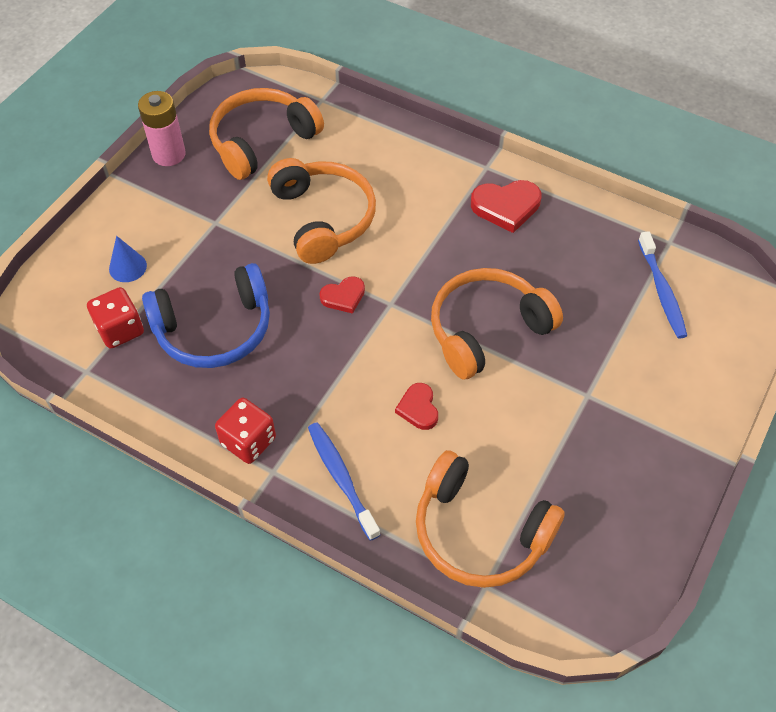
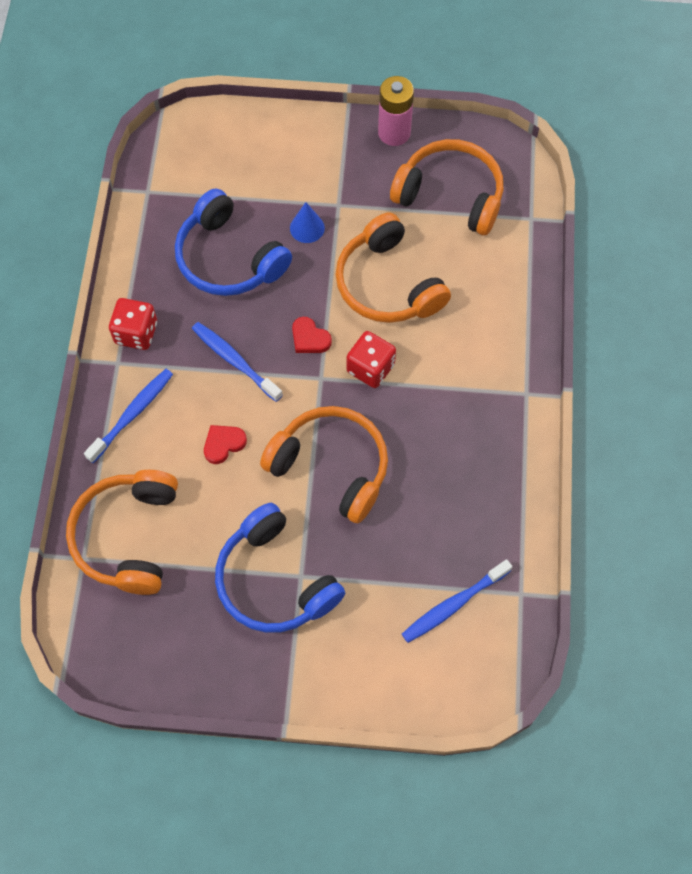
camera: 65 degrees right, 10 degrees up
(120, 329) = (196, 193): red dice -> red dice (370, 368)
(127, 267) = (258, 166): blue cone -> blue cone (307, 228)
(323, 218) = (387, 284): orange headphones -> orange headphones turned 105 degrees clockwise
(332, 366) = (234, 361): none -> blue toothbrush
(506, 207) = (484, 429): red heart -> none
(583, 418) = (275, 580): none -> blue headphones

